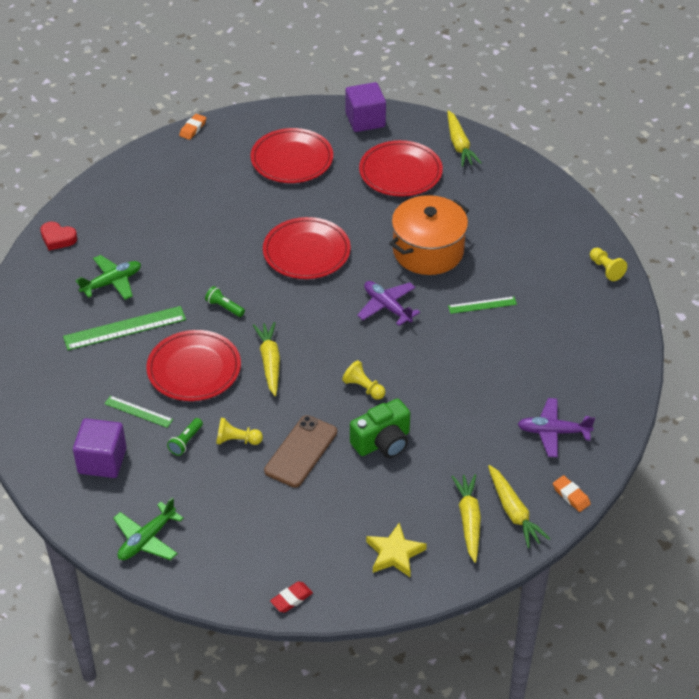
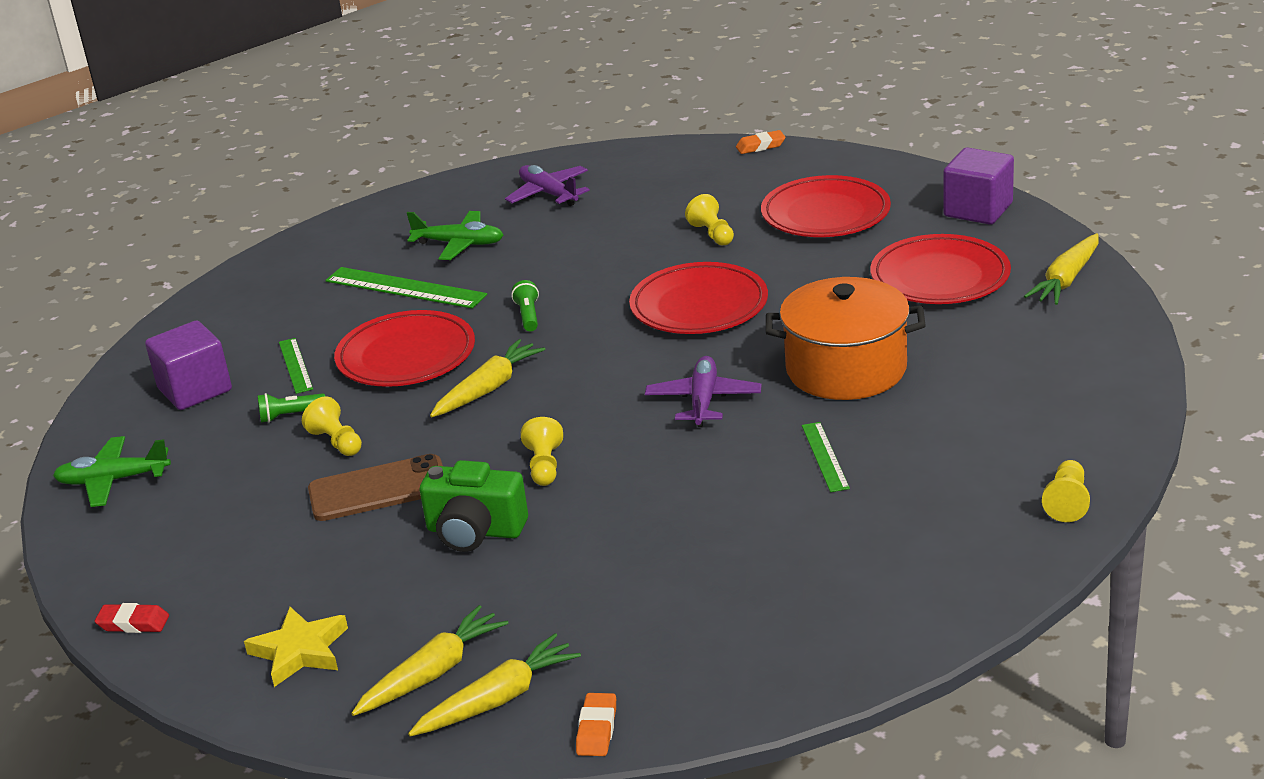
camera: 50 degrees right, 15 degrees down
(58, 238) = (473, 186): red heart -> none
(249, 203) = (712, 234): none -> yellow pawn
(482, 305) = (825, 456): green ruler -> green ruler turned 45 degrees clockwise
(513, 512) = (498, 699): yellow carrot -> yellow carrot turned 150 degrees counterclockwise
(553, 432) = (692, 643): purple plane -> purple plane (549, 194)

